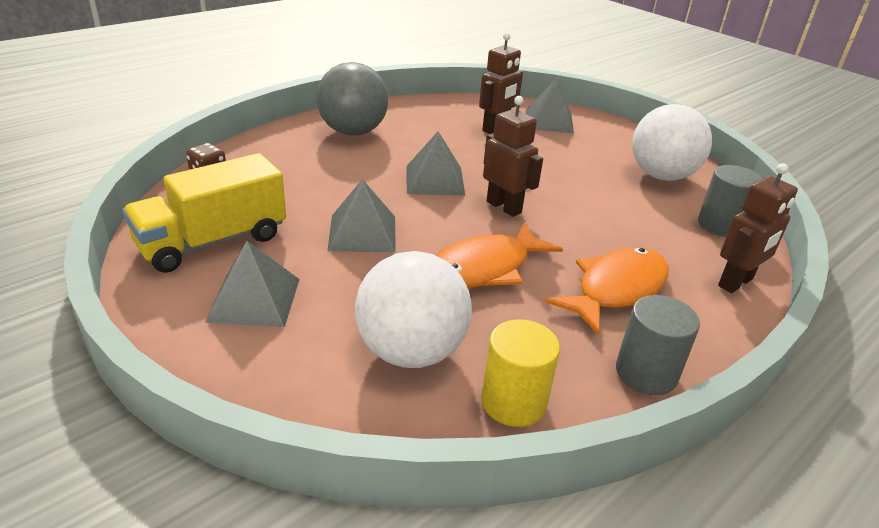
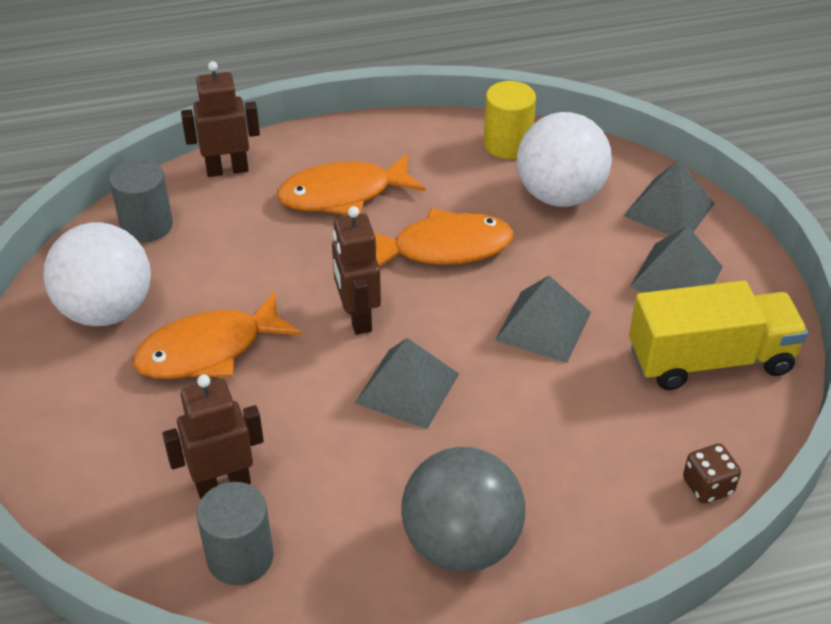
camera: 150 degrees left, 10 degrees up
(548, 121) = (115, 480): grey pyramid -> grey pyramid (669, 210)
(575, 172) = (208, 350): none -> orange fish
(646, 373) = (395, 133): grey cylinder -> grey cylinder (240, 557)

